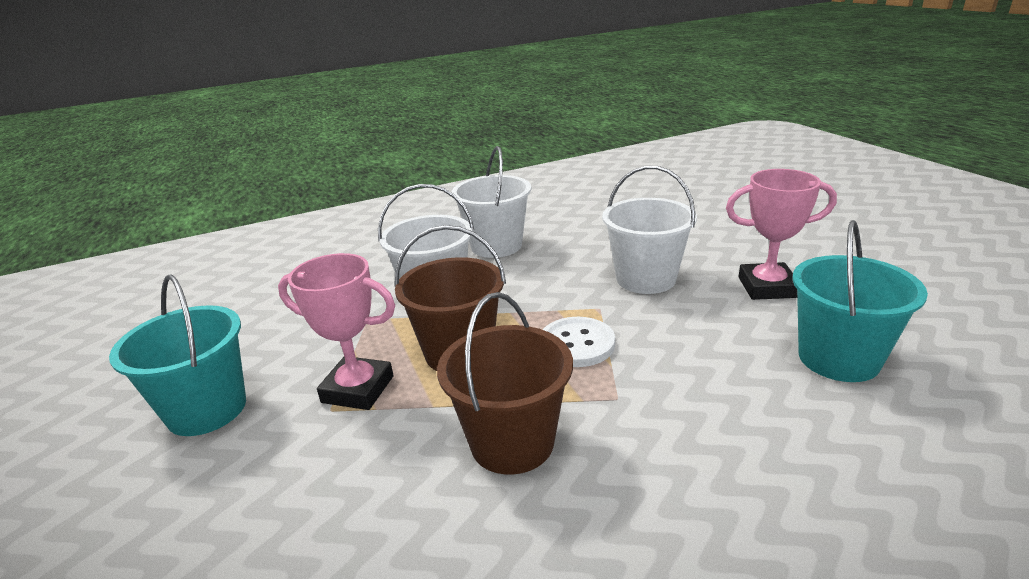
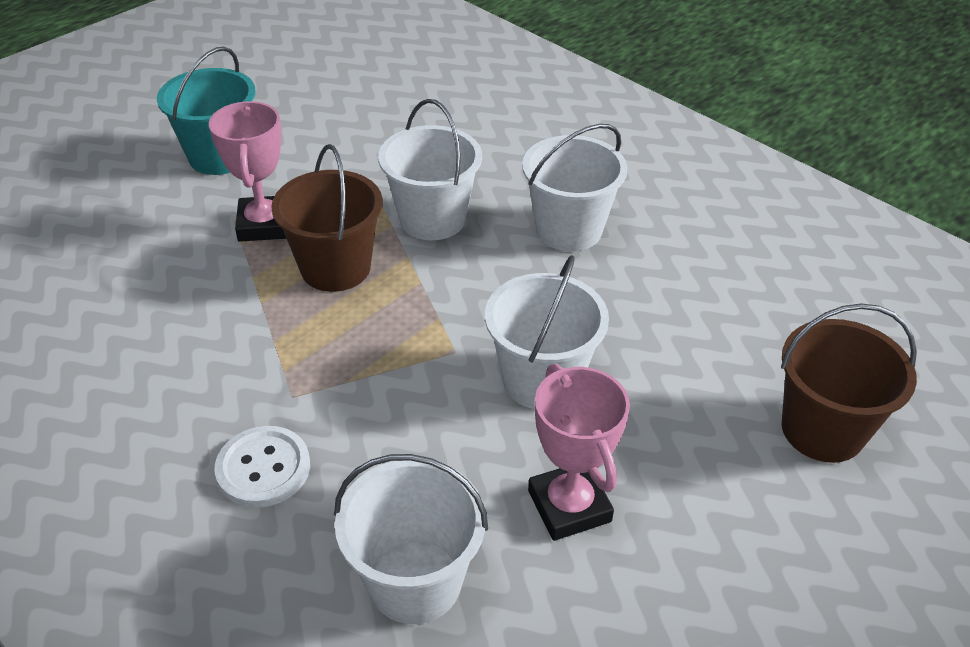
camera: 65 degrees right, 15 degrees up
(512, 442) = (215, 339): brown bucket -> brown bucket (822, 430)
(577, 344) = (376, 348): white button -> white button (263, 468)
(838, 358) = (415, 581): turquoise bucket -> white bucket

